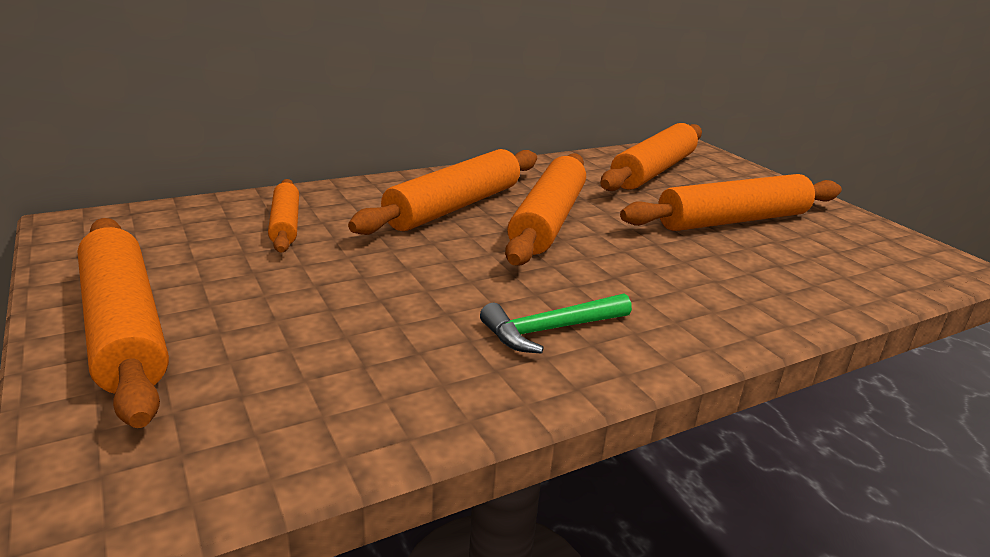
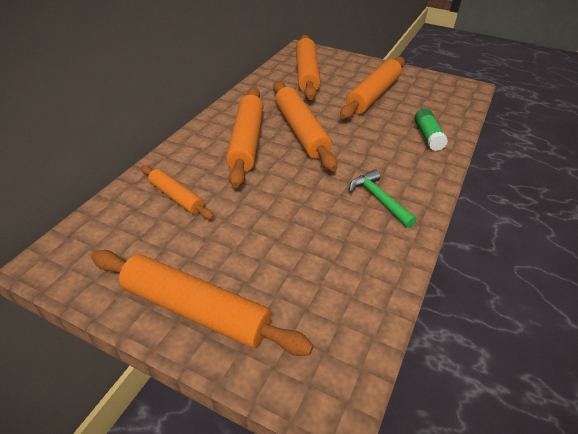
camera: 35 degrees left, 15 degrees up
(550, 330) = (378, 199): green hammer -> green hammer turned 120 degrees clockwise
(764, 294) = (428, 136): none -> green glue stick

